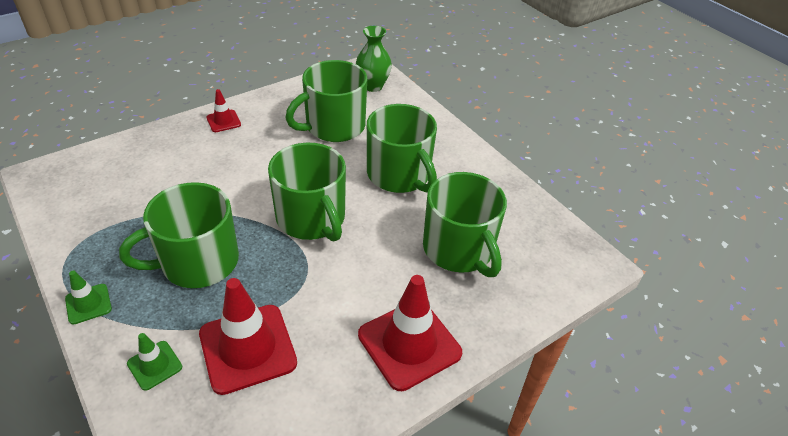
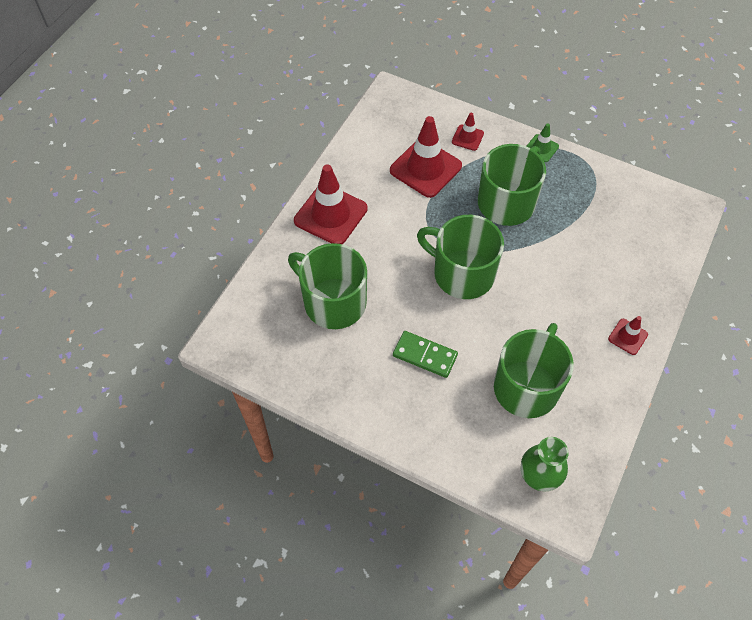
camera: 155 degrees right, 15 degrees up
(154, 365) = (467, 137): green traffic cone -> red traffic cone
(399, 175) = (425, 355): green mug -> green domino

